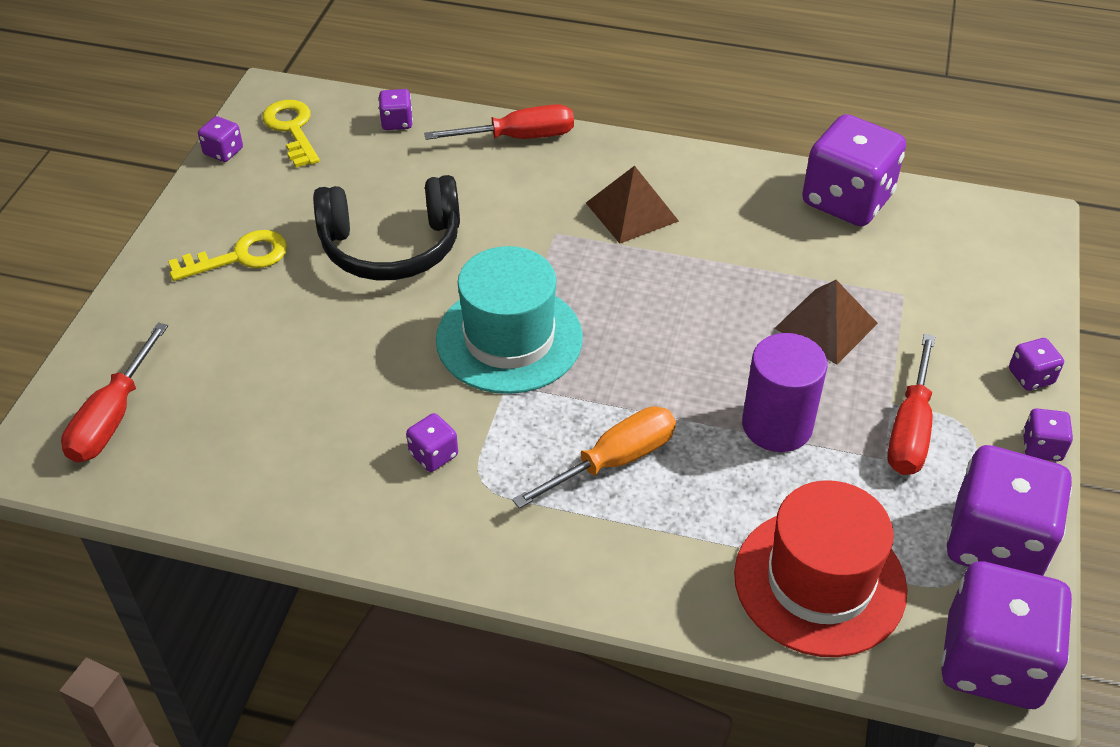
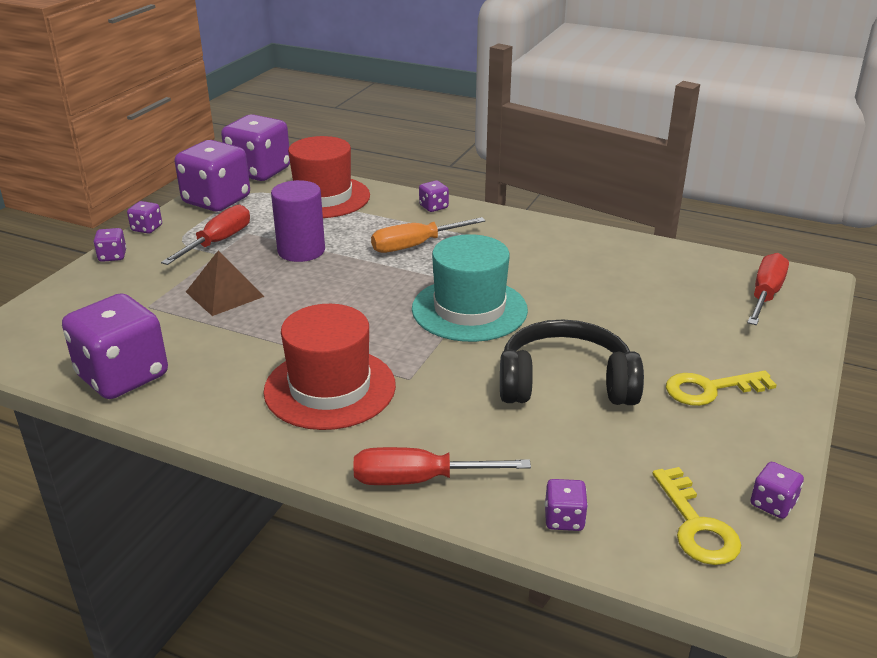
camera: 170 degrees left, 15 degrees down
(433, 455) = (532, 258): purple dice -> purple dice (433, 207)
(632, 212) = (330, 388): brown pyramid -> red hat

